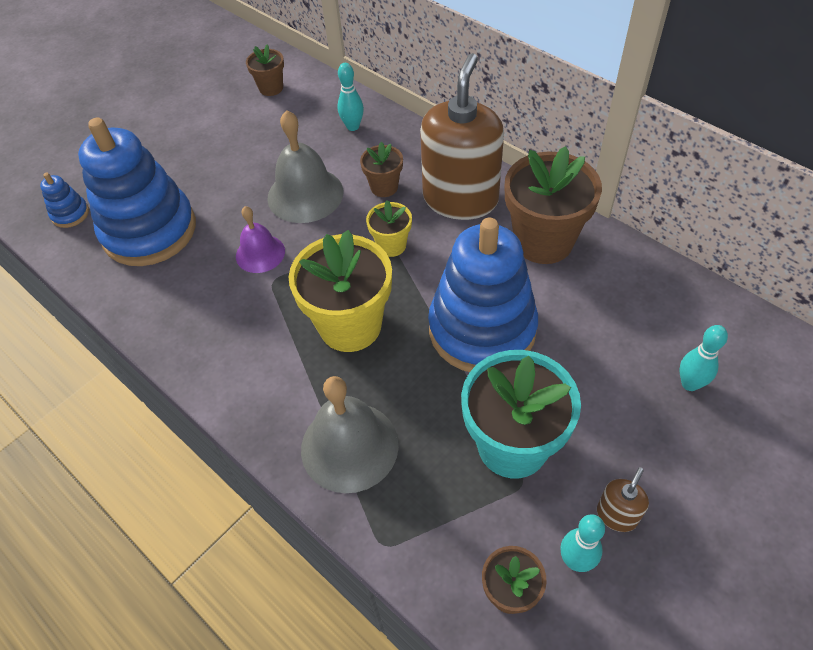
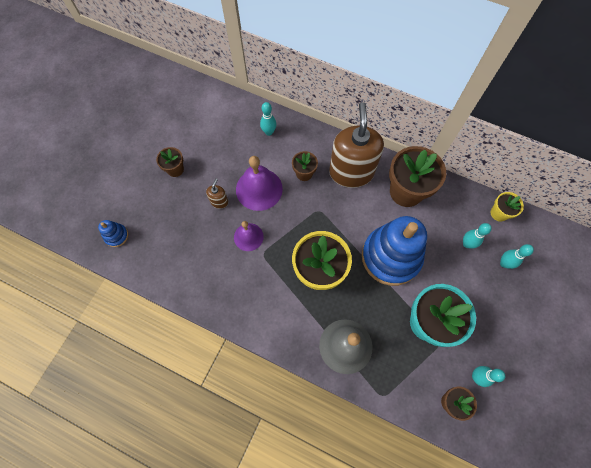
camera: 20 degrees left, 15 degrees up
(149, 231) = (173, 236): blue stacking toy -> none
(271, 88) = (205, 111): brown flower pot -> brown flower pot (175, 169)
(305, 194) = (259, 189): grey bell -> purple bell
(391, 245) = (323, 213): yellow flower pot -> yellow flower pot (499, 213)
(616, 515) = (488, 347): brown soap dispenser -> brown soap dispenser (219, 202)
(627, 338) = (467, 244): none -> turquoise bowling pin

